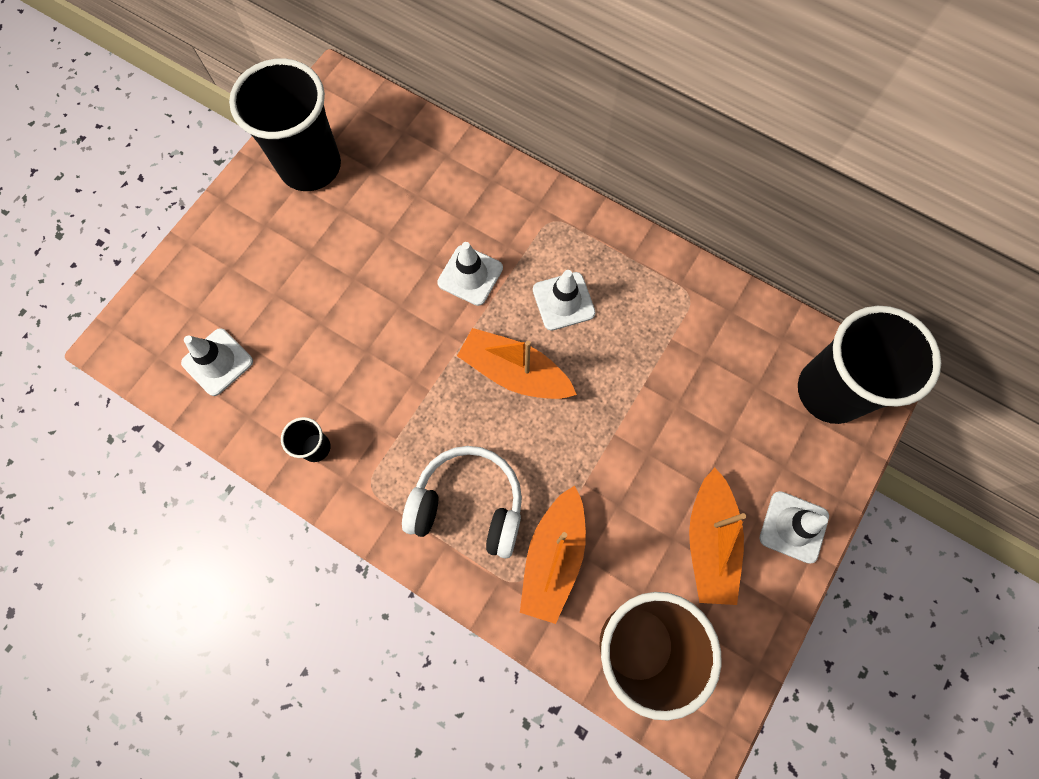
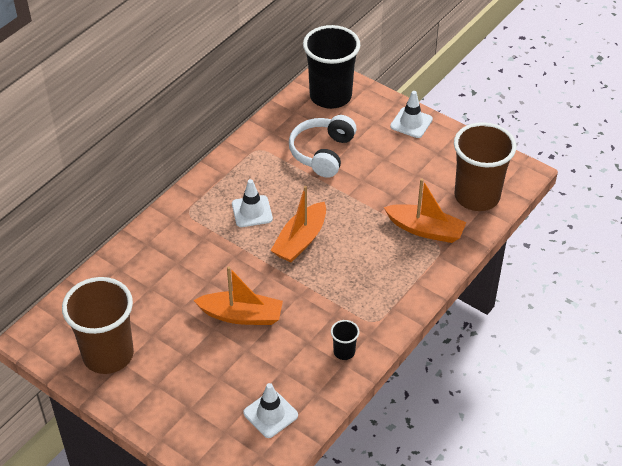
camera: 85 degrees left, 25 degrees down
(310, 166) = (108, 355): black cup -> brown cup
(468, 505) = (390, 269): white headphones -> white headphones (322, 153)
(470, 275) = (223, 260): white traffic cone -> none
(710, 541) = (418, 159): orange boat -> orange boat (241, 315)

